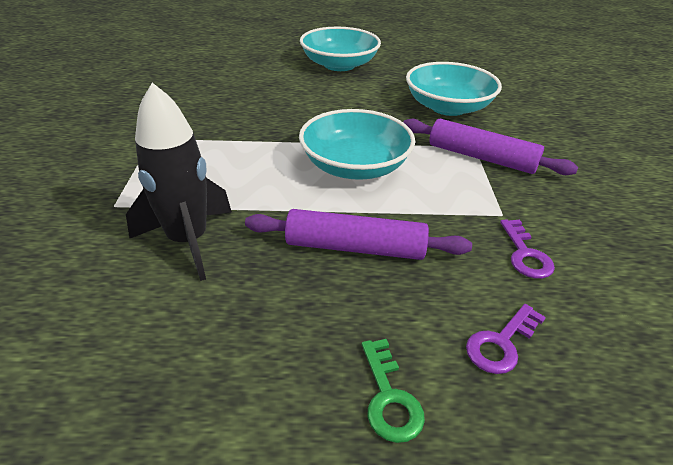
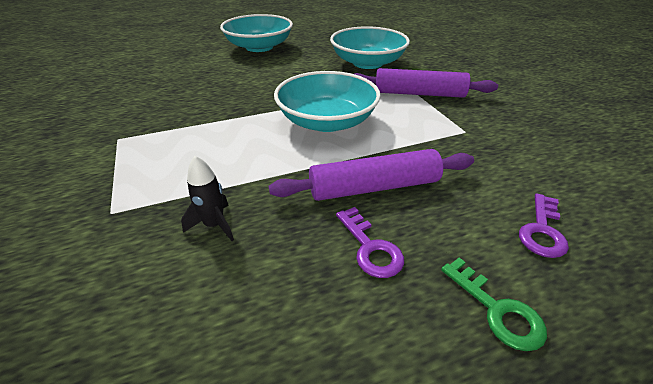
camera: 20 degrees left, 0 degrees up
(188, 241) = (214, 225): black rocket -> black rocket, size x0.49
(525, 254) = (504, 156): purple key -> purple key (370, 248)

